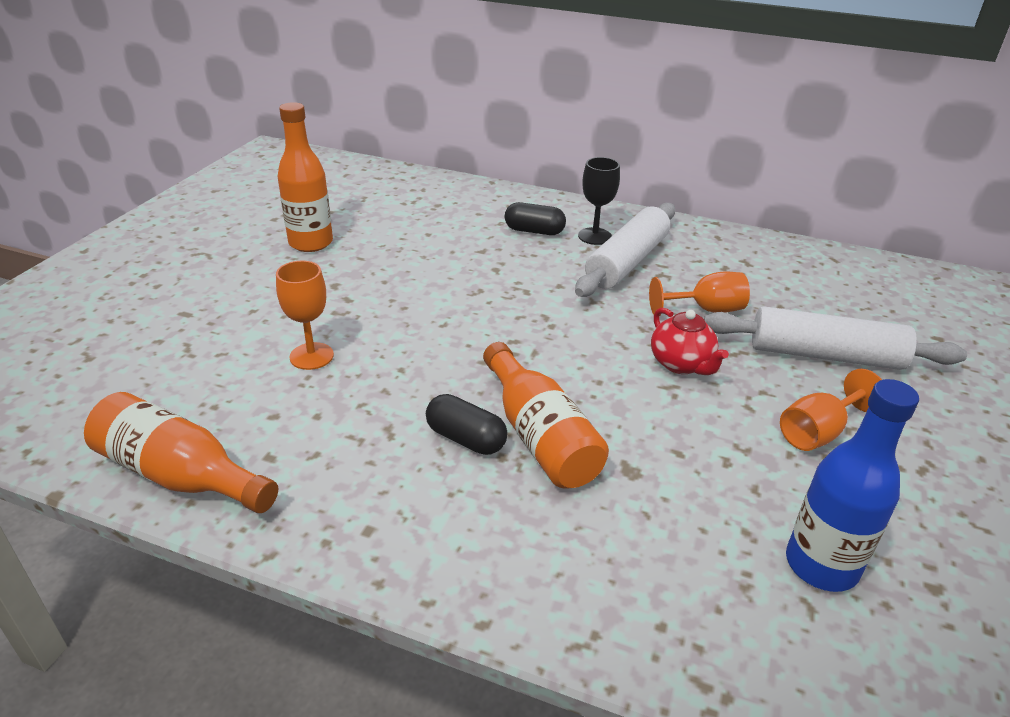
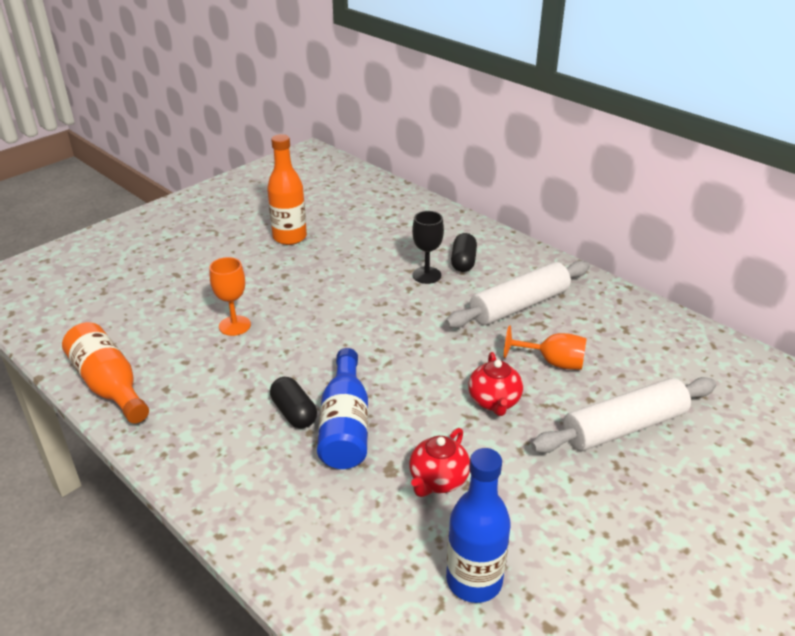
camera: 25 degrees right, 0 degrees up
(534, 231) = (463, 262): black capsule -> black capsule turned 60 degrees clockwise
(539, 436) = (345, 425): orange bottle -> blue bottle
(594, 236) = (510, 277): black goblet -> black goblet (426, 275)
(692, 466) = (438, 480): none -> red teapot
(818, 432) = (560, 486): orange goblet -> none
(825, 355) = (624, 427): white rolling pin -> white rolling pin turned 60 degrees counterclockwise

